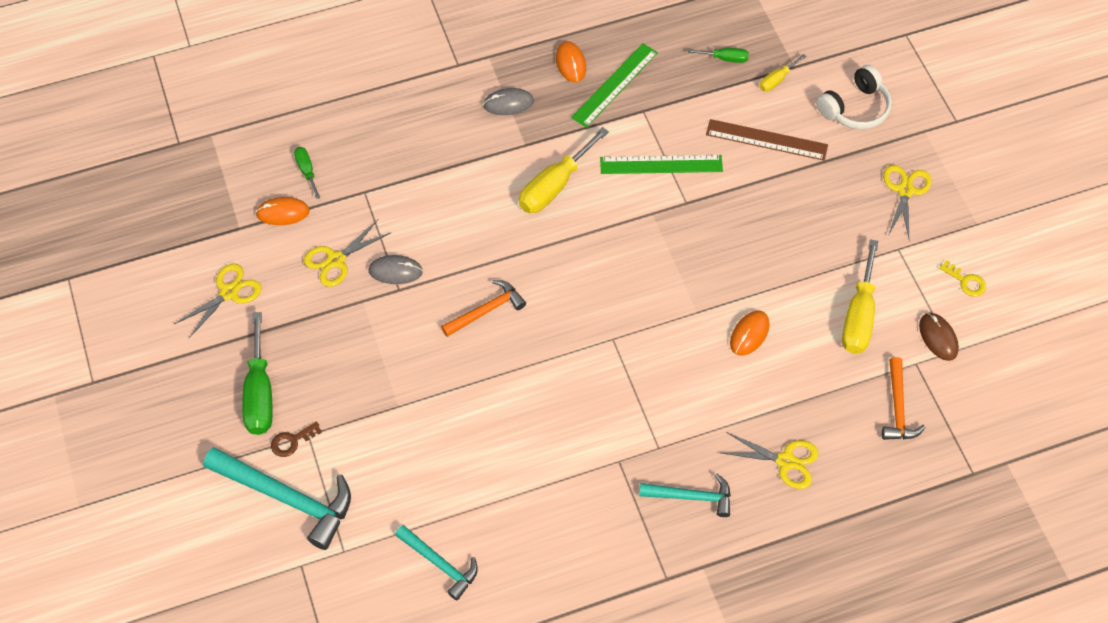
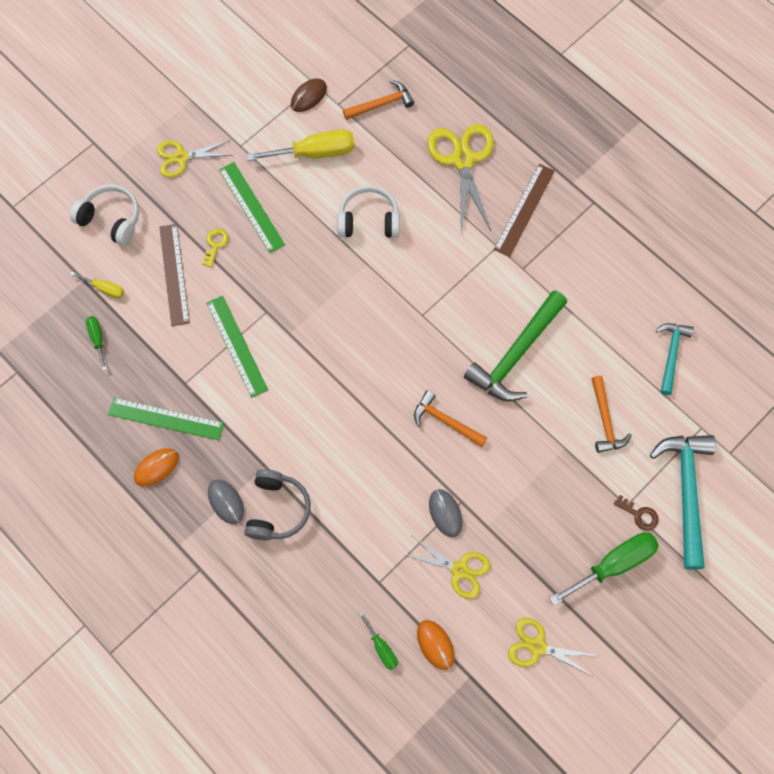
camera: 115 degrees left, 10 degrees up
(307, 171) = (381, 647): green screwdriver -> green screwdriver turned 75 degrees counterclockwise
(405, 458) = (605, 420): none -> orange hammer
(478, 139) = (277, 509): none -> grey headphones
(522, 407) = (516, 354): none -> green hammer
(554, 186) = (298, 422): yellow screwdriver -> none
(691, 496) = (524, 209): turquoise hammer -> brown ruler
(749, 334) = (369, 220): orange mouse -> white headphones
(785, 461) = (463, 160): yellow scissors -> yellow scissors, size x1.60
(816, 232) = (251, 207): none -> green ruler
(966, 281) = (249, 93): yellow key -> yellow key (215, 244)

